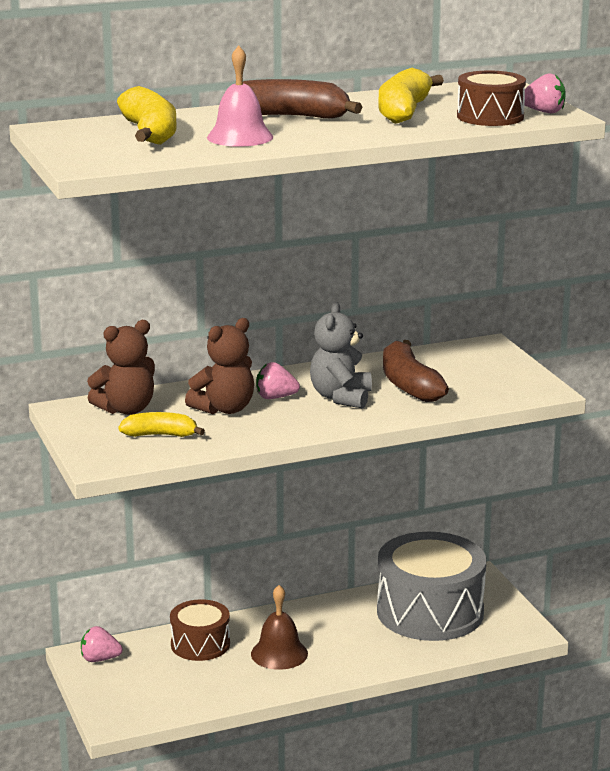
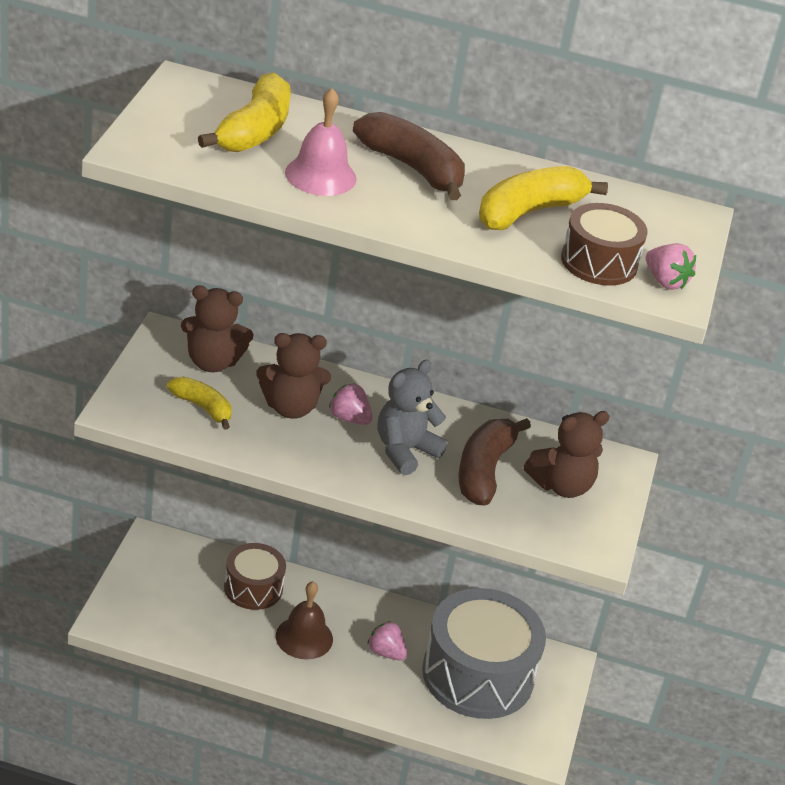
camera: 30 degrees right, 15 degrees up
(100, 659) = (162, 554): pink strawberry -> pink strawberry (386, 652)
(470, 371) = (561, 485): none -> brown teddy bear

